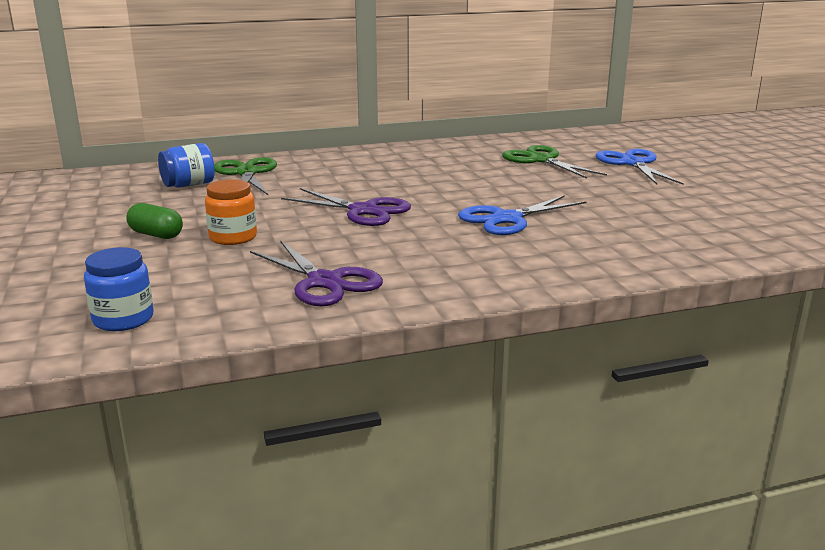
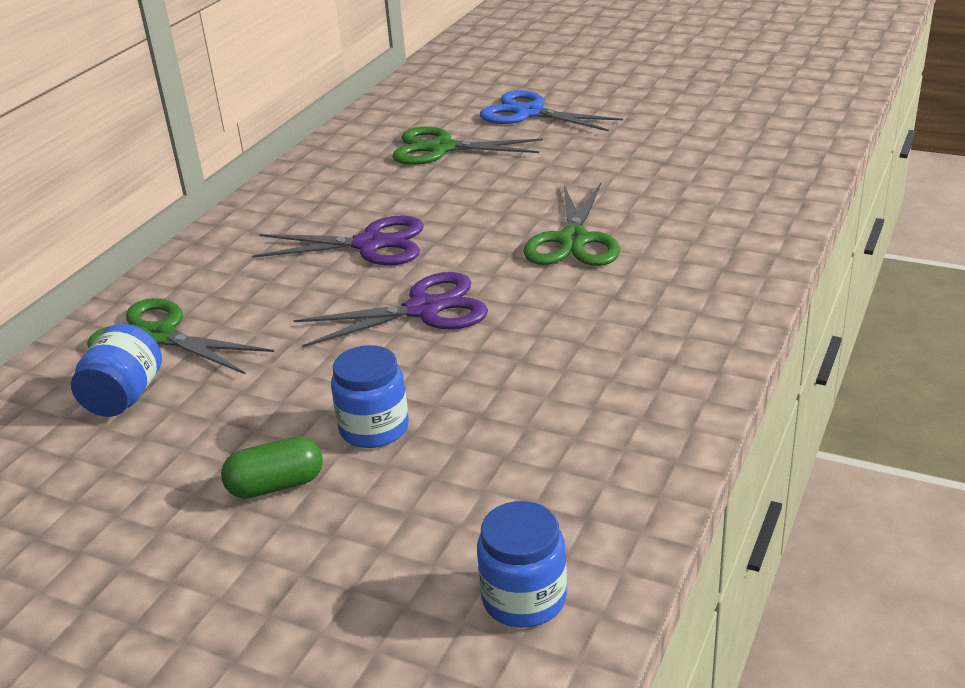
camera: 45 degrees left, 10 degrees up
(233, 237) = (374, 428): orange jar -> blue jar
(325, 282) = (593, 414): purple scissors -> purple scissors (370, 244)
(507, 219) = (574, 240): blue scissors -> green scissors

